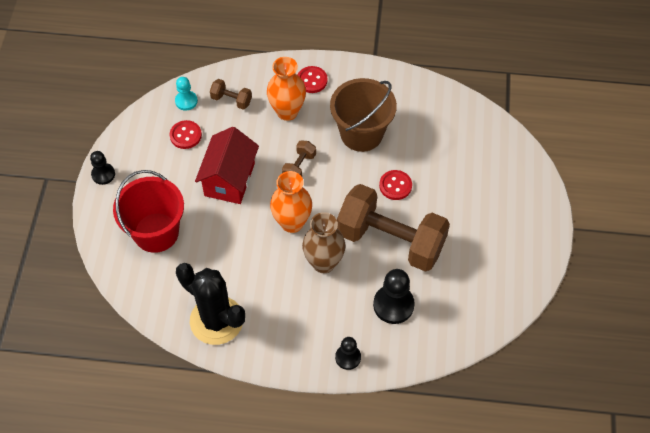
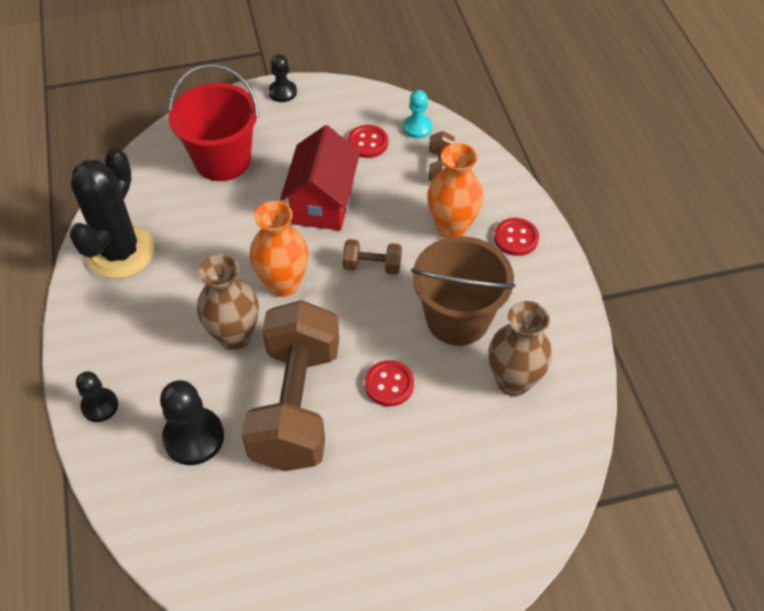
camera: 70 degrees right, 5 degrees down
(229, 179) = (322, 202): red house -> red house turned 75 degrees counterclockwise
(418, 121) = (513, 381): none -> brown vase

